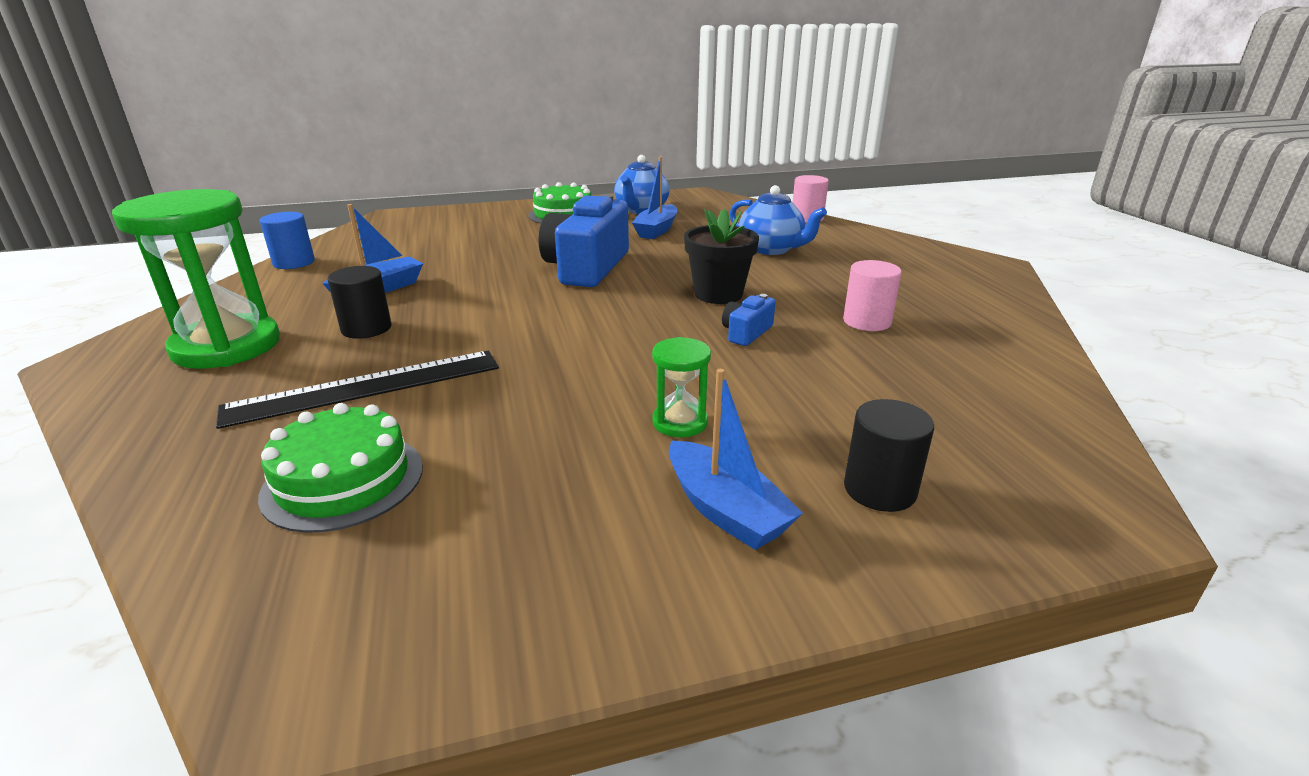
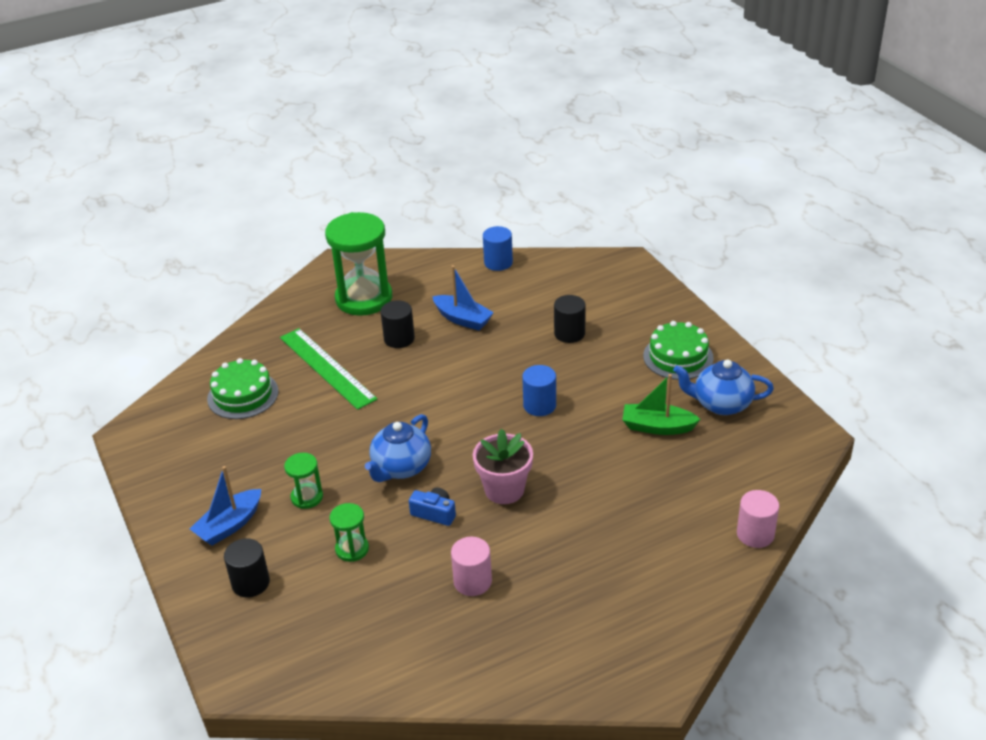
camera: 80 degrees right, 10 degrees up
(366, 387) = (327, 368): black ruler -> green ruler
(478, 245) = (569, 333): none -> black cylinder
(587, 267) = (539, 405): blue camera -> blue cylinder
(656, 230) = (657, 427): blue boat -> green boat
(718, 294) = (504, 490): black flower pot -> pink flower pot
(772, 249) = (632, 513): blue teapot -> blue teapot (401, 468)
(805, 391) = (352, 549): none -> green hourglass

